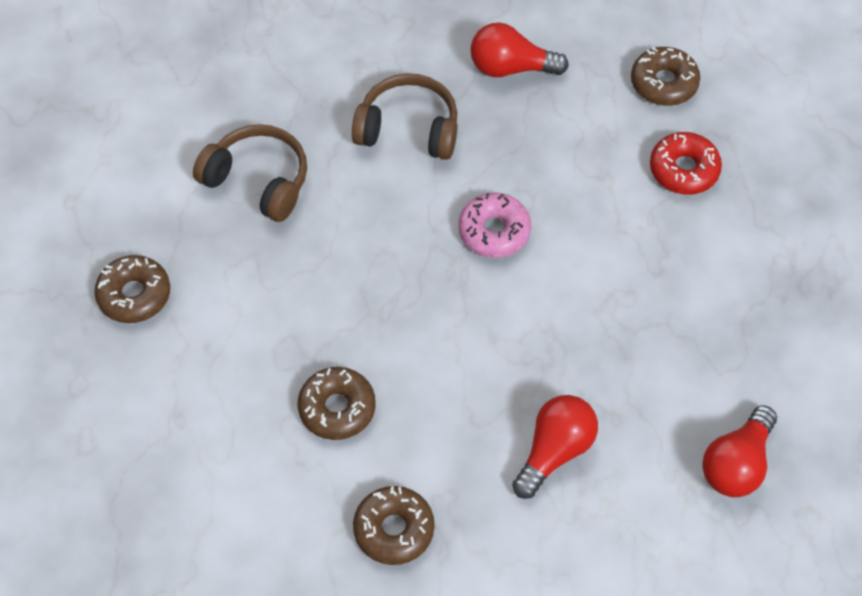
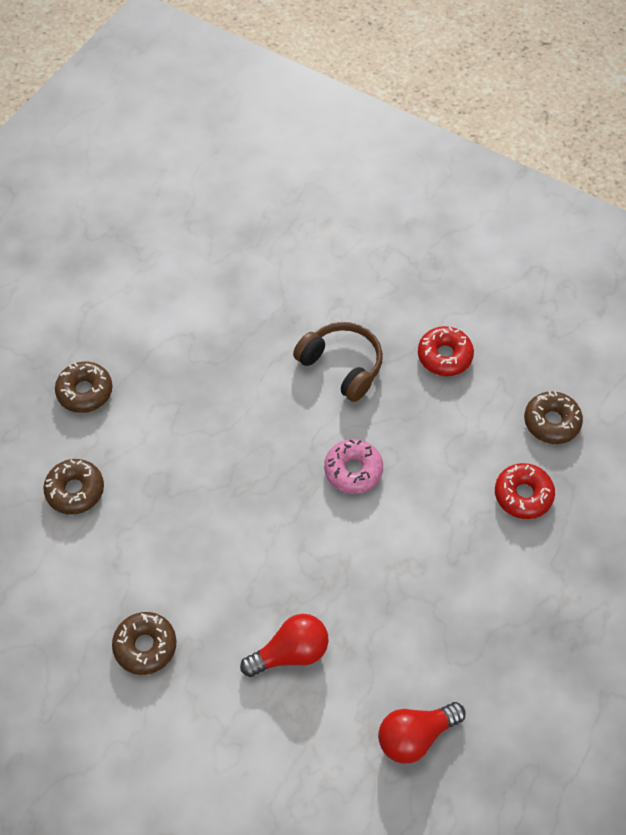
camera: 30 degrees right, 0 degrees up
(258, 181) = (215, 352): brown headphones -> none
(337, 408) = (163, 540): brown donut -> brown donut (75, 490)
(511, 67) = (444, 356): red light bulb -> red donut

